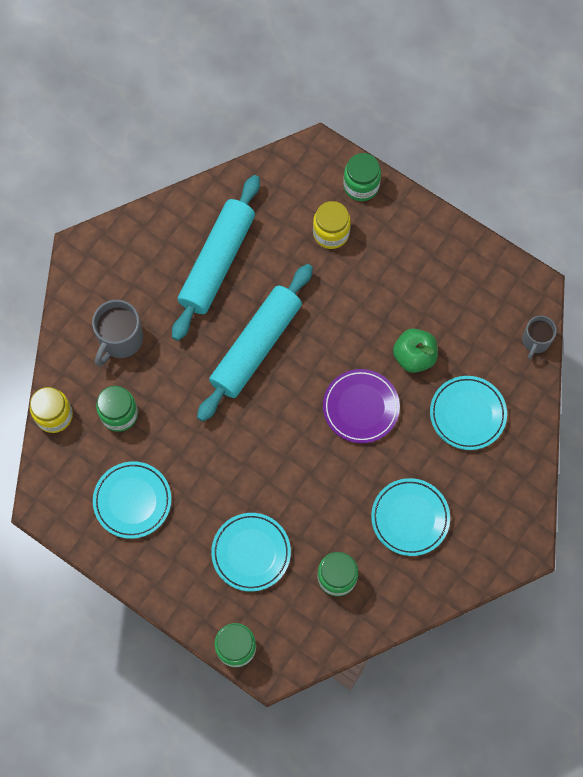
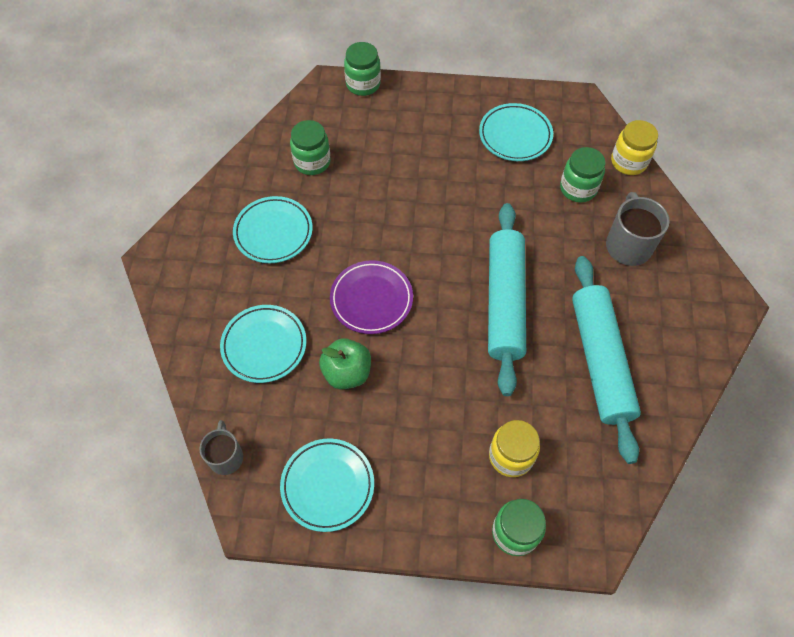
camera: 150 degrees right, 10 degrees down
(251, 552) = (394, 146): turquoise plate -> turquoise plate (327, 486)

